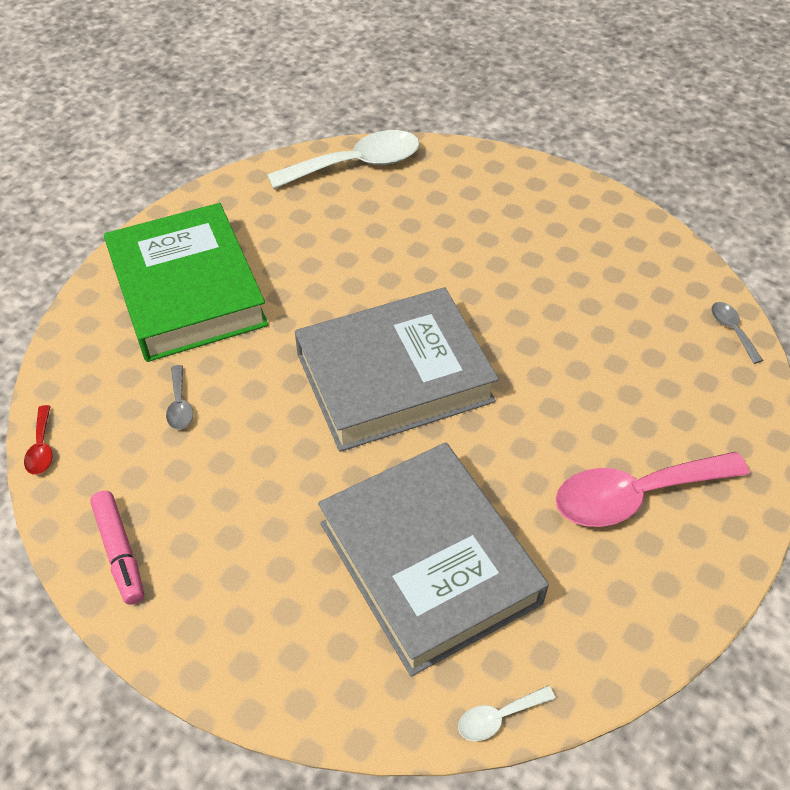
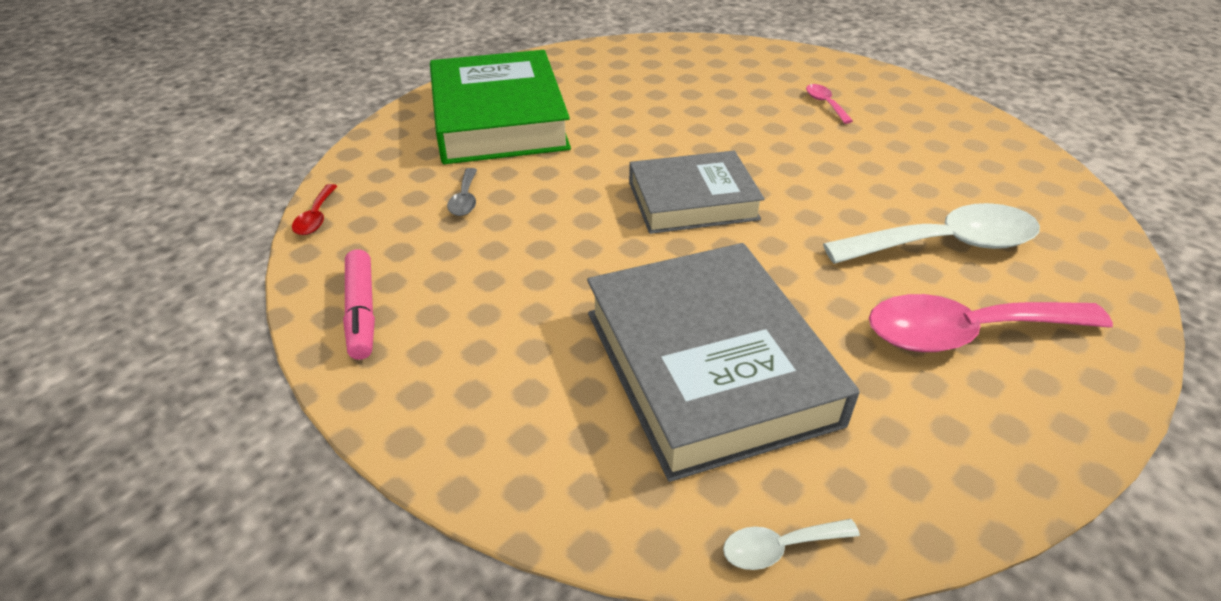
camera: 10 degrees right, 10 degrees down
(357, 165) = (681, 50): white spoon -> white spoon (945, 244)
(394, 377) = (692, 200): grey book -> grey book, size x0.64
(508, 229) = (825, 104): none -> pink spoon
(732, 330) = (1075, 200): grey spoon -> none

